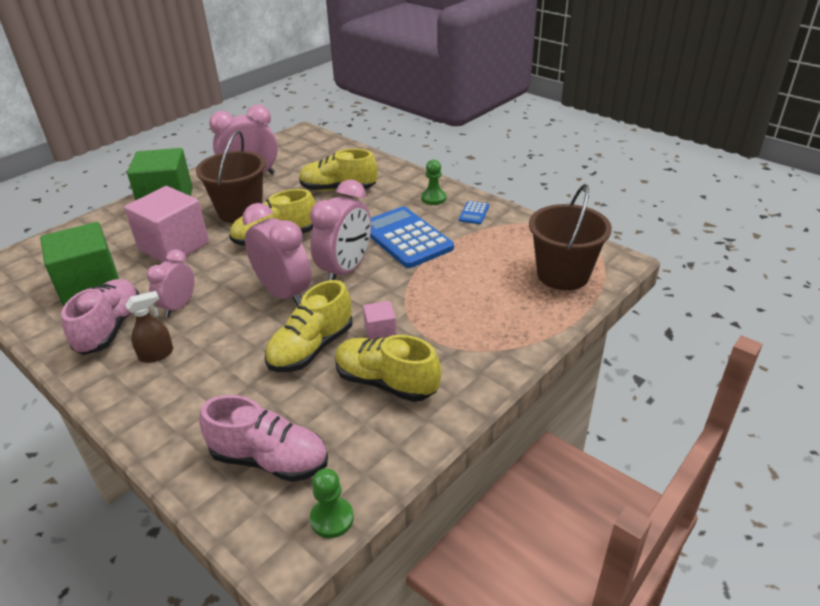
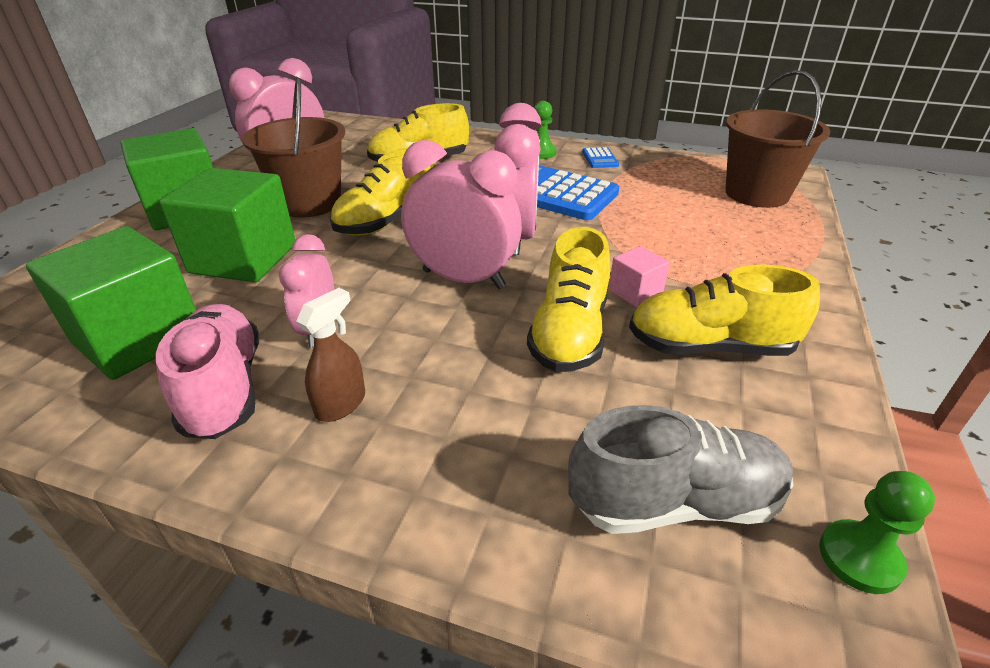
camera: 25 degrees left, 0 degrees up
(174, 246) = (243, 258): pink cube -> green cube
(270, 460) = (675, 502): pink shoe -> grey shoe

